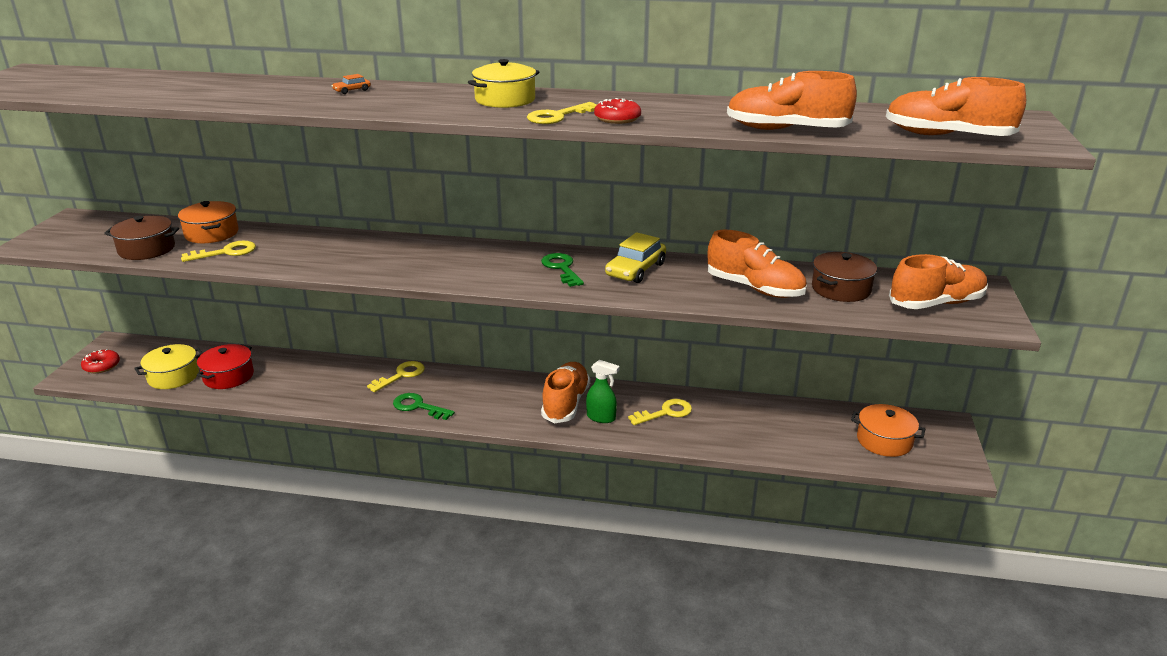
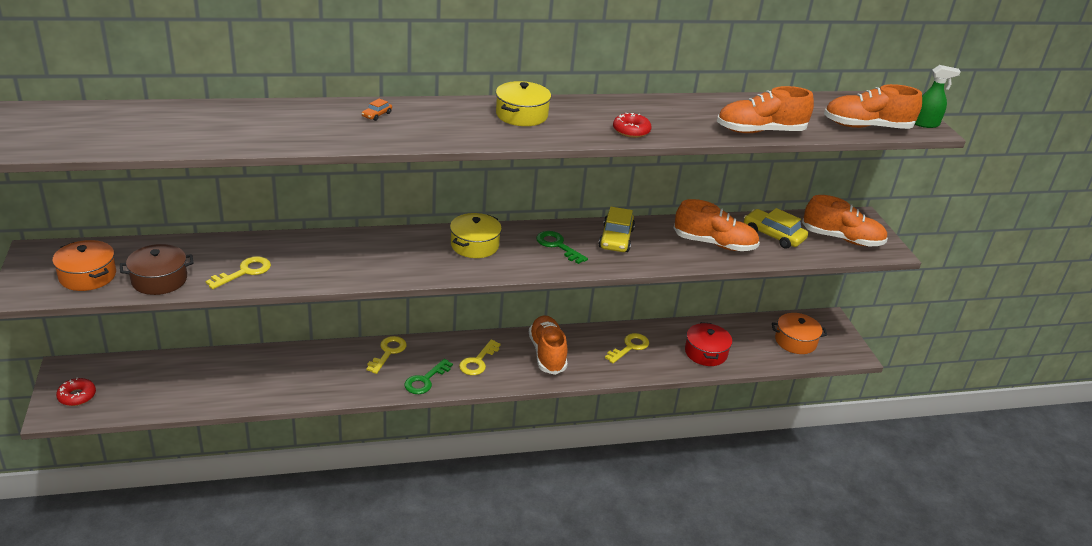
camera: 25 degrees left, 5 degrees up
(173, 376) = (165, 393): yellow pot -> yellow pot (474, 245)
(212, 233) = (208, 251): orange pot -> orange pot (87, 276)
(228, 376) = (222, 383): red pot -> red pot (705, 353)
(418, 407) = (425, 380): green key -> green key turned 60 degrees counterclockwise
(557, 116) = (584, 133): yellow key -> yellow key (478, 361)
(601, 417) = (583, 361): green spray bottle -> green spray bottle (925, 124)
(841, 289) = (773, 235): brown pot -> yellow car
(936, 303) = (842, 239): orange shoe -> orange shoe turned 60 degrees clockwise

